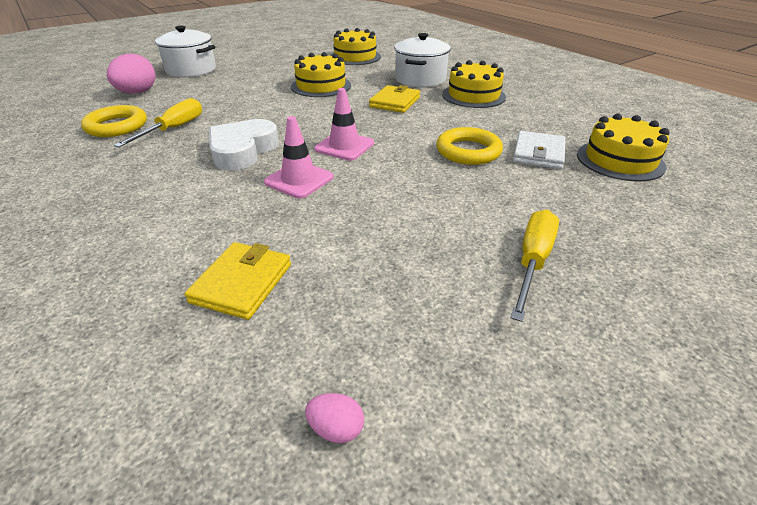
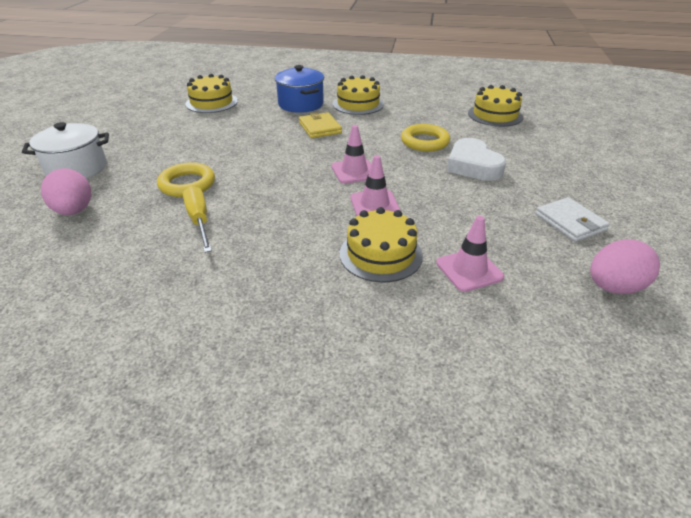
camera: 45 degrees left, 0 degrees up
(117, 126) = (137, 244): yellow ring -> yellow ring (187, 184)
(242, 283) = (469, 270): yellow wallet -> pink traffic cone
(243, 150) = (295, 207): white heart -> white heart (473, 166)
(321, 86) = (239, 136): yellow cake -> yellow cake (381, 254)
(336, 429) = (614, 287): pink egg -> pink egg, size x2.14
(420, 79) = (301, 104): white pot -> blue pot
(532, 261) = (550, 182): yellow screwdriver -> none
(538, 153) = (457, 127): white wallet -> white wallet (570, 222)

